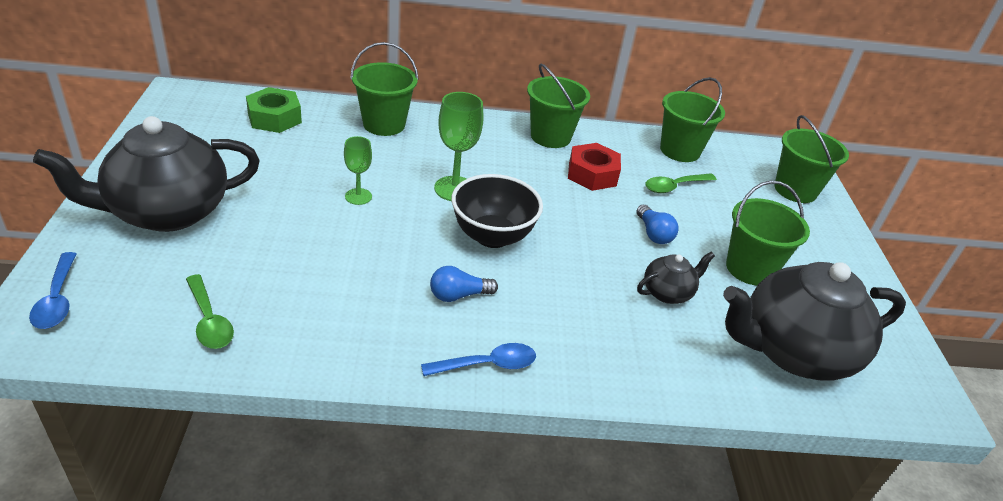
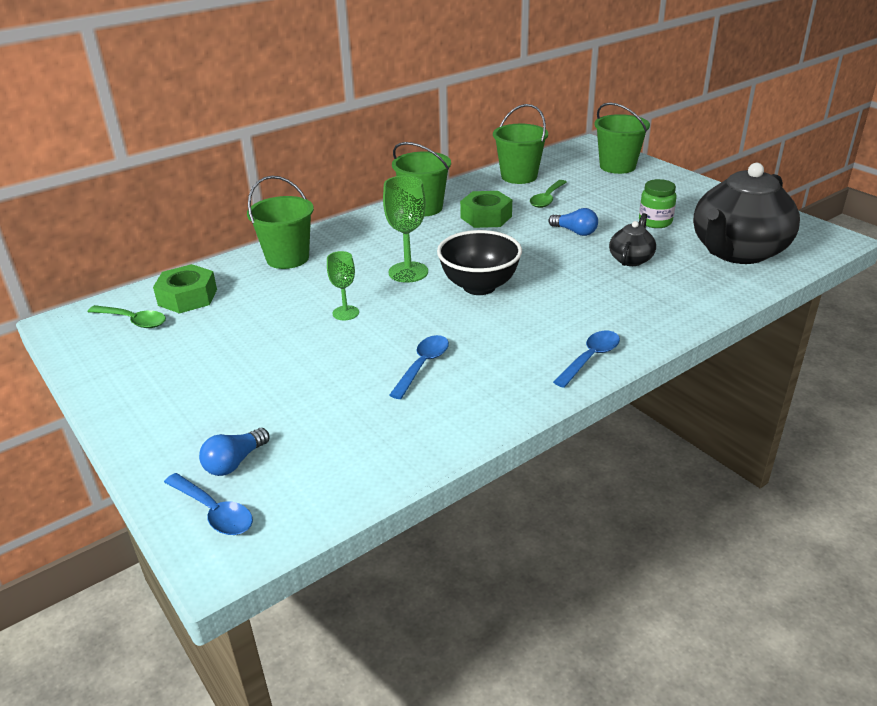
camera: 30 degrees left, 5 degrees down
(167, 212) = (205, 404): black teapot -> none
(209, 320) = (364, 448): green spoon -> green spoon (133, 321)
(348, 279) = (423, 365): none -> blue spoon
(458, 295) = (512, 332): blue light bulb -> blue light bulb (234, 462)
(592, 174) = (486, 217): red nut -> green nut
(750, 268) = (655, 222): green bucket -> green jar

